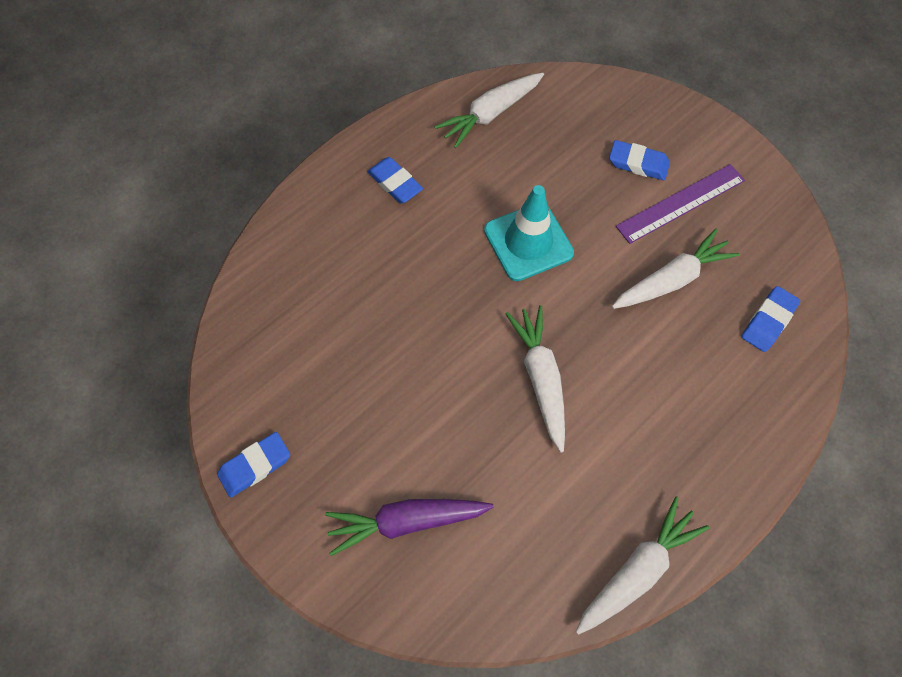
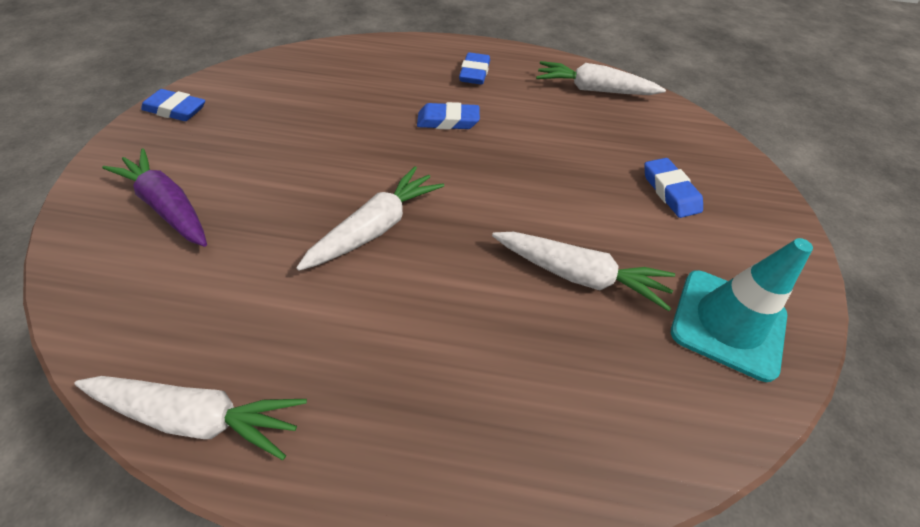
camera: 50 degrees right, 15 degrees down
(528, 242) = (505, 159): turquoise traffic cone -> turquoise traffic cone (728, 323)
(681, 203) = (671, 242): purple ruler -> none
(768, 321) = (628, 395): blue eraser -> blue eraser (448, 121)

